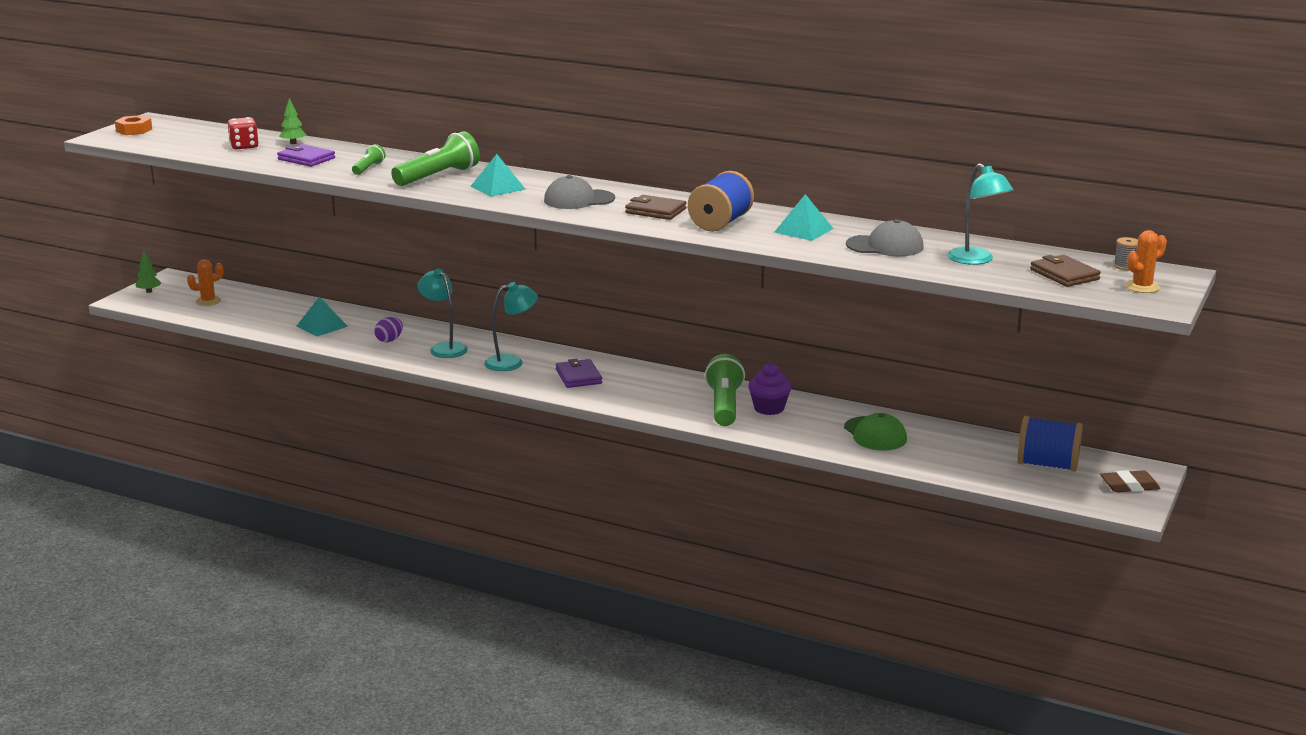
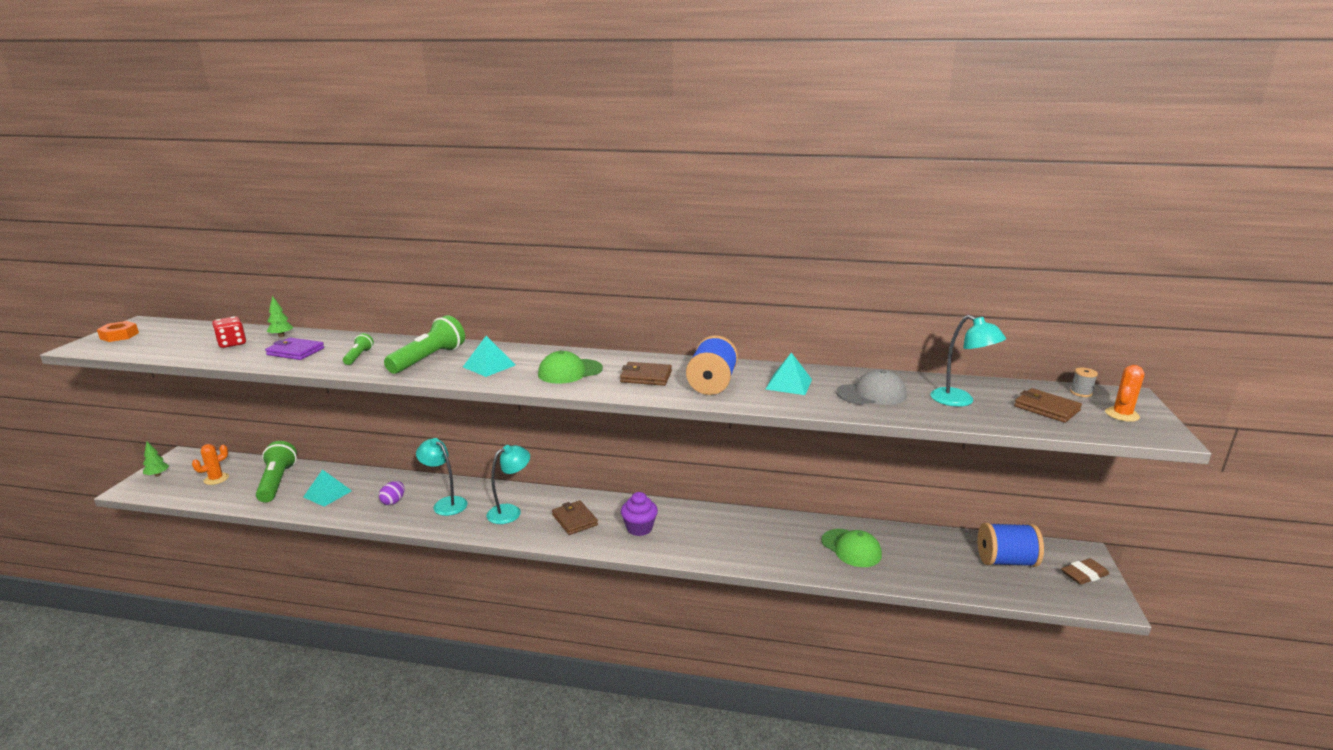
camera: 15 degrees left, 0 degrees up
(578, 200) = (570, 371): grey cap -> green cap
(578, 376) = (574, 520): purple wallet -> brown wallet
(724, 406) = (712, 535): green flashlight -> green flashlight (277, 482)
(769, 408) = (750, 532): purple cupcake -> purple cupcake (639, 528)

